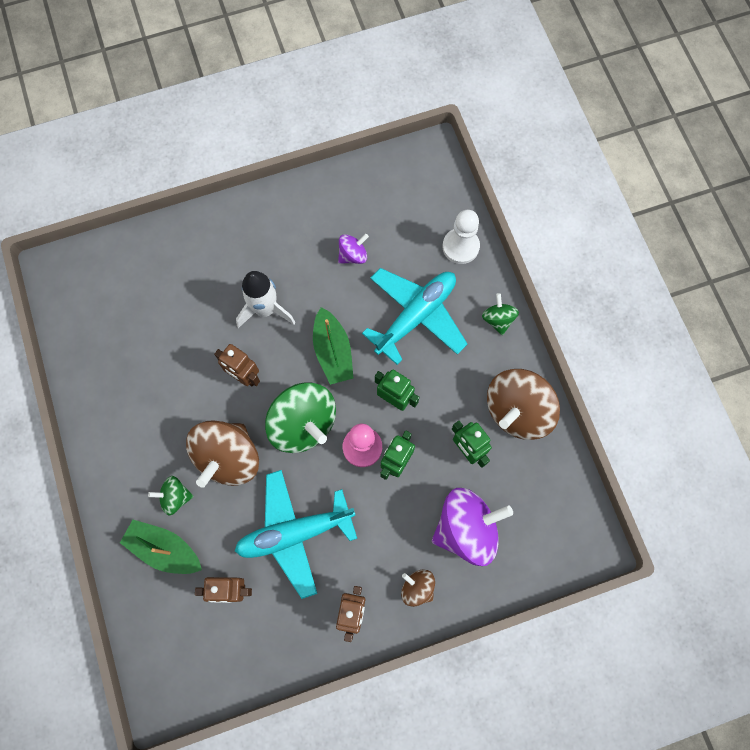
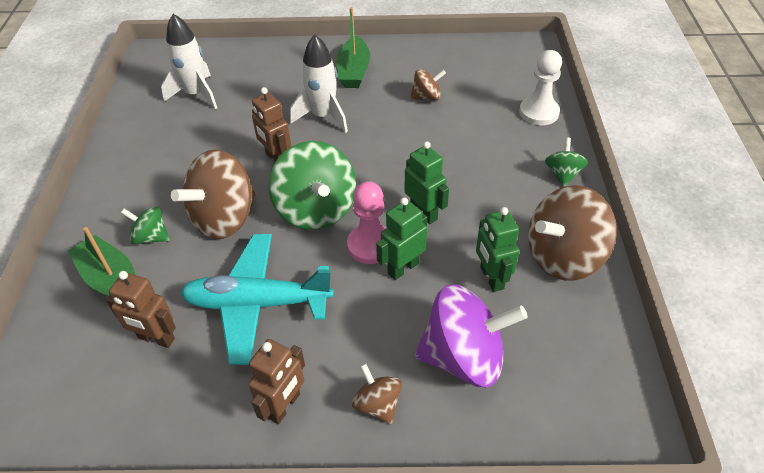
camera: 20 degrees right, 25 degrees down
(129, 315) = (196, 94): none -> white rocket
(333, 352) = (374, 161): green boat -> green boat (354, 71)
(353, 255) = (426, 97): purple spinning top -> brown spinning top
(415, 316) = (473, 153): turquoise plane -> none

